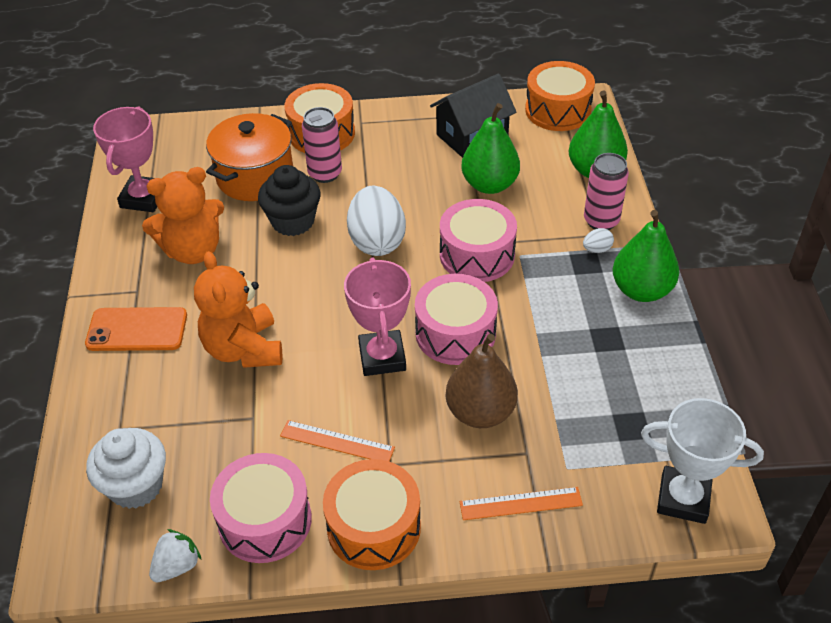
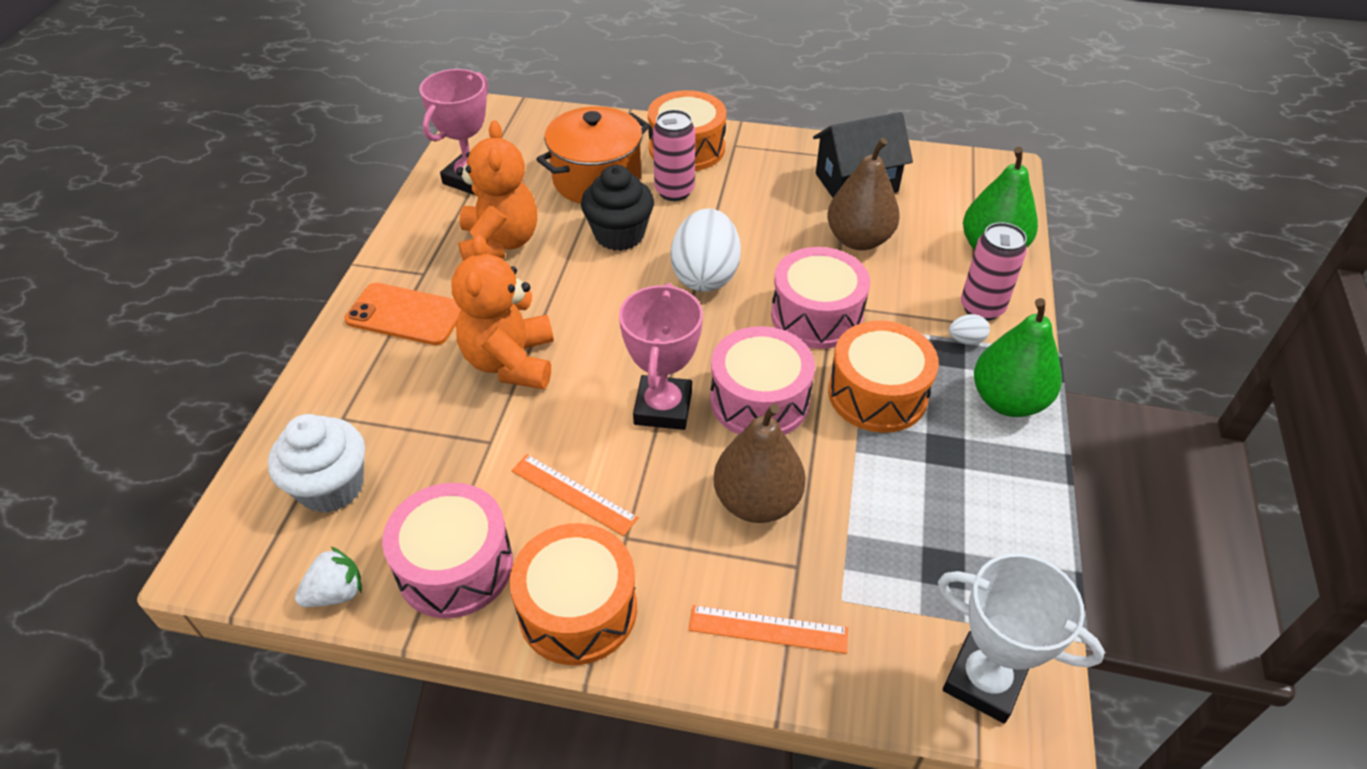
camera: 15 degrees right, 0 degrees up
(193, 250) = (500, 243): orange teddy bear -> orange teddy bear turned 90 degrees counterclockwise
(489, 185) = (859, 240): green pear -> brown pear
(558, 110) = (968, 173): orange drum -> orange drum (877, 394)

